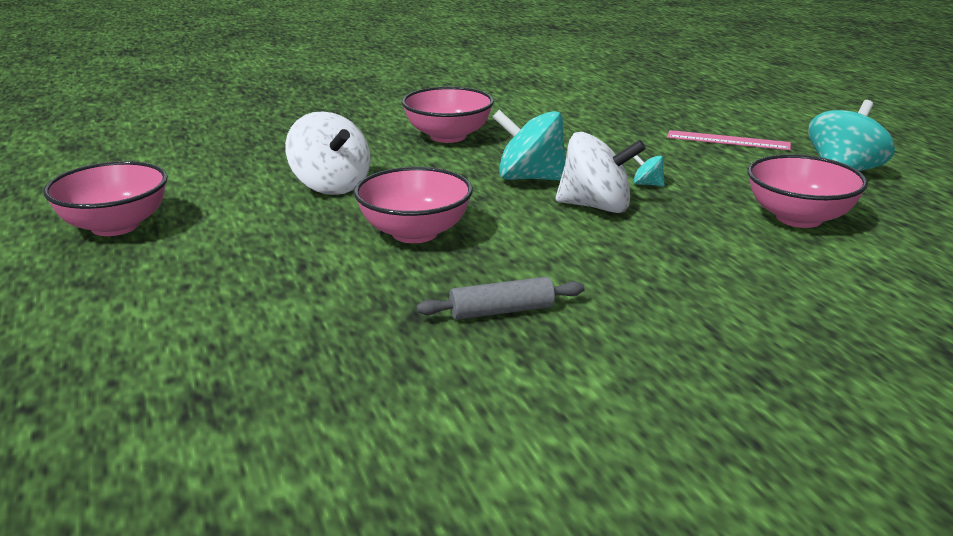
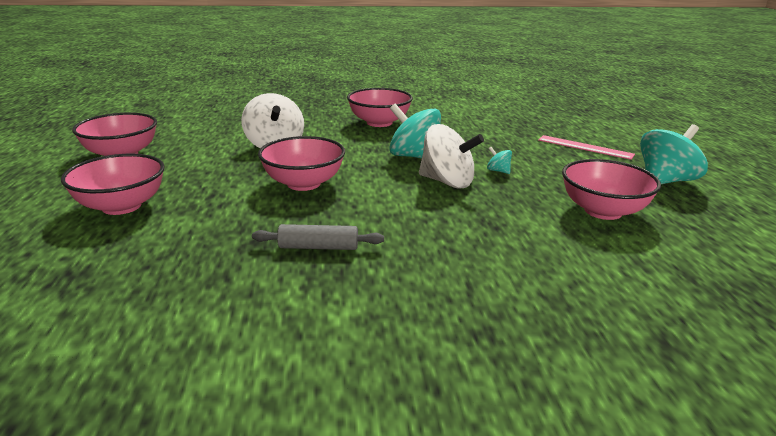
camera: 15 degrees right, 0 degrees up
(187, 298) = (121, 206): none -> pink bowl

